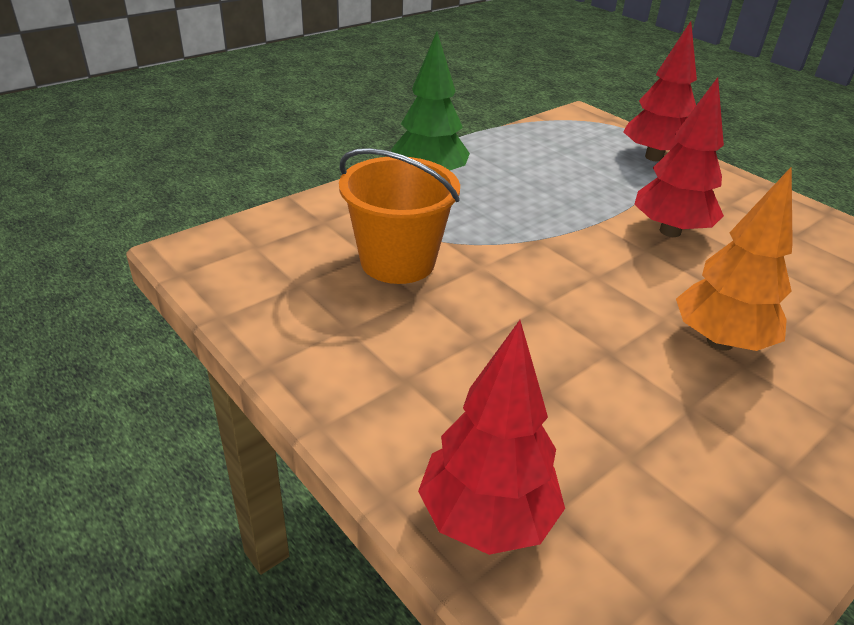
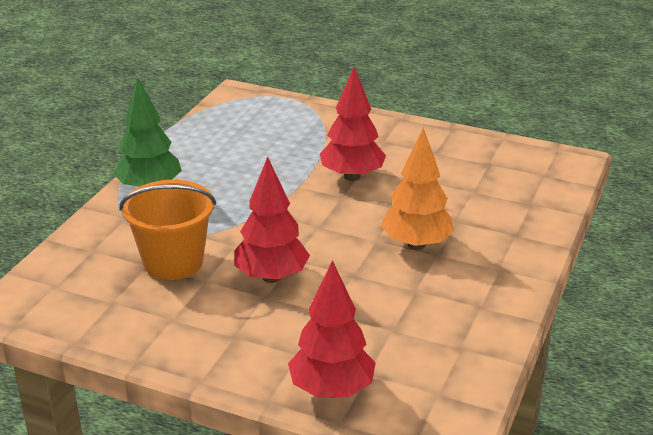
camera: 25 degrees left, 5 degrees down
(654, 157) = (312, 117): red tree -> red tree (271, 277)

